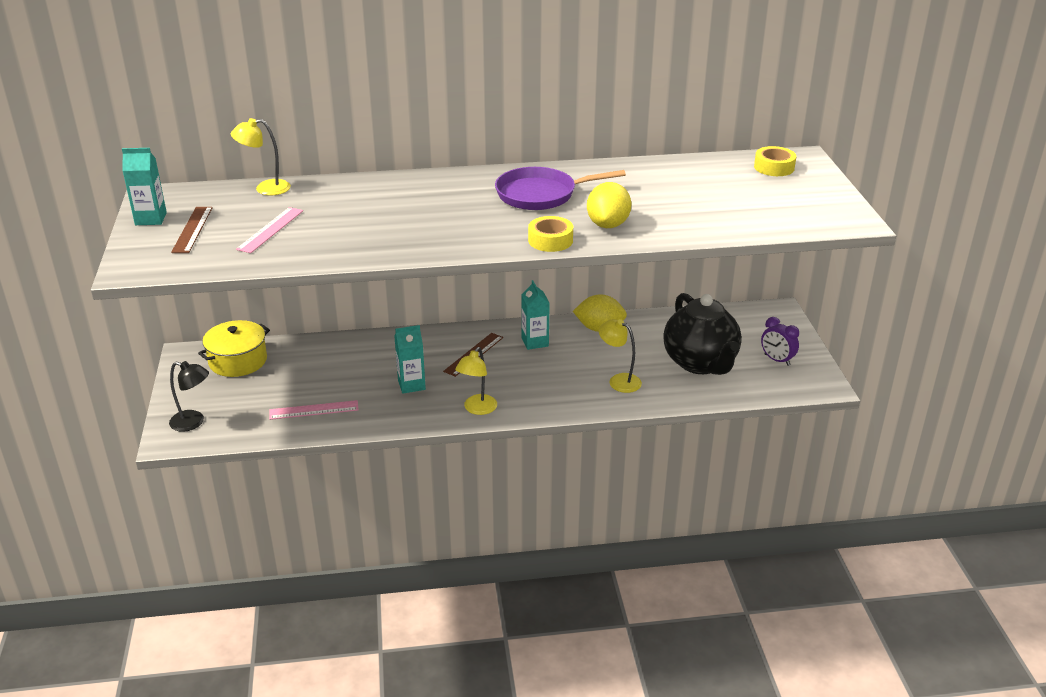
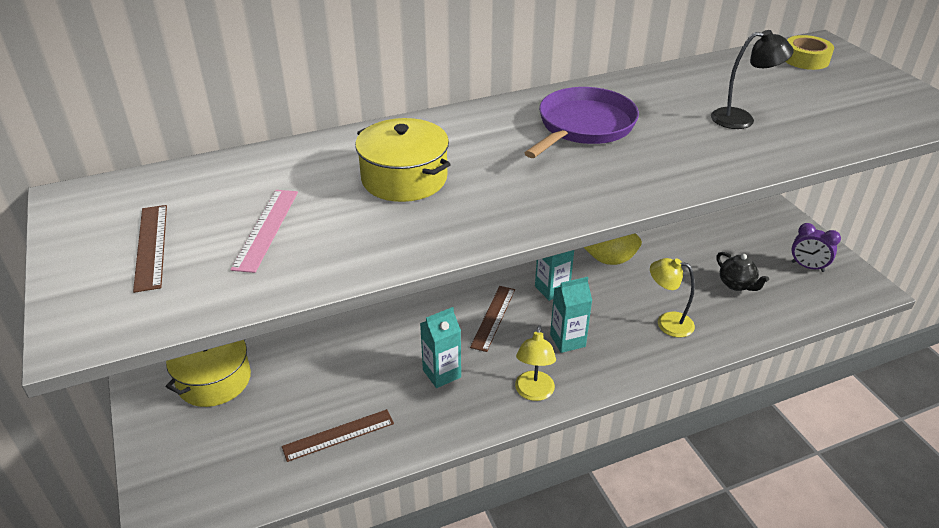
camera: 15 degrees left, 5 degrees up
(151, 219) = (81, 238): turquoise carton -> turquoise carton (567, 340)
(193, 422) = (187, 488): black lamp -> black lamp (741, 119)
(265, 188) = (229, 166): yellow lamp -> none
(314, 410) = (338, 435): pink ruler -> brown ruler
(382, 212) = (404, 178): none -> yellow pot
(541, 194) = (583, 126): purple pan -> purple pan turned 150 degrees clockwise
(550, 240) = (641, 188): yellow tape -> none
(608, 224) = (691, 156): yellow lemon -> none
(700, 363) = (736, 284): black teapot -> black teapot, size x0.44

